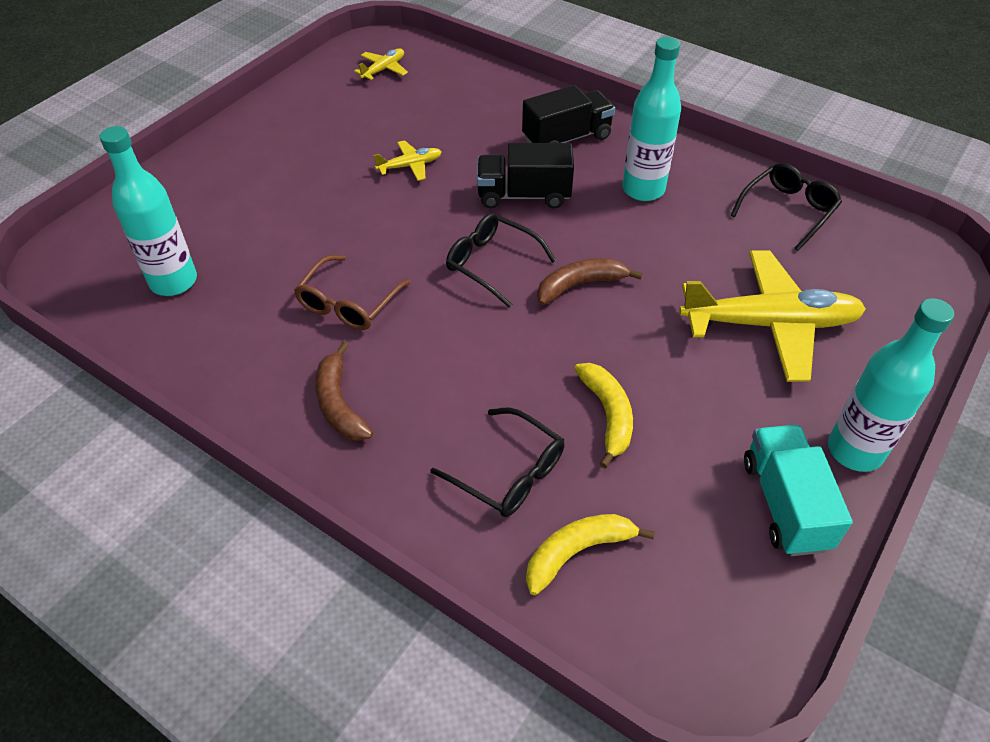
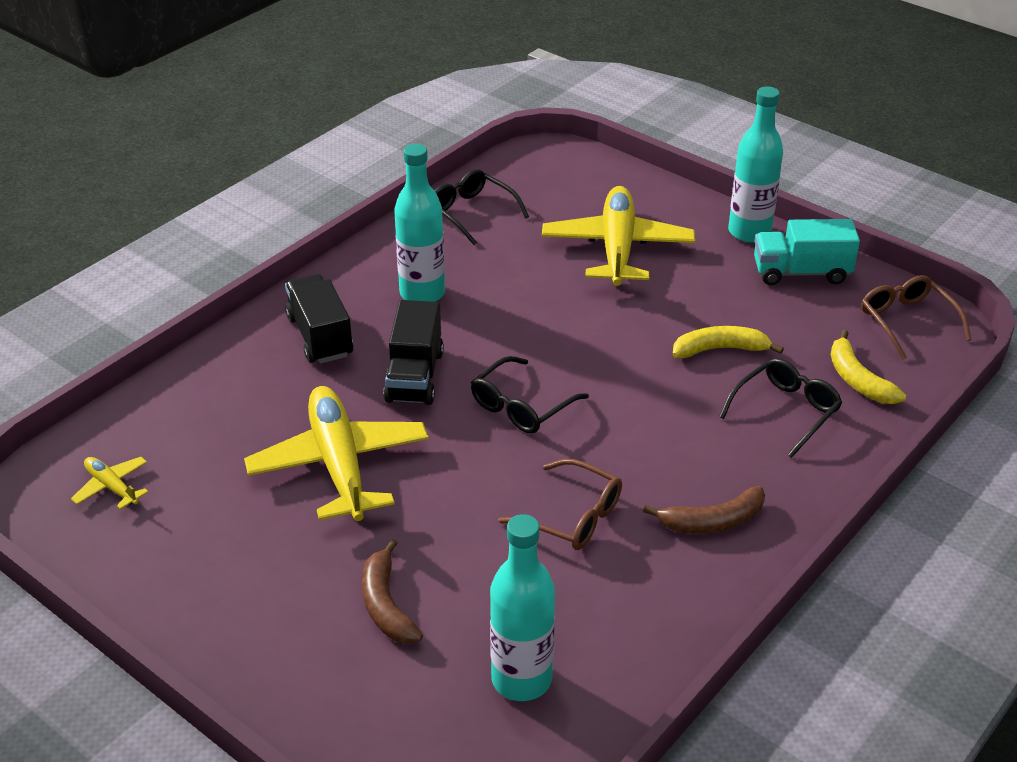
camera: 85 degrees left, 10 degrees down
(410, 166) = (339, 464): yellow plane -> yellow plane, size x2.23
(579, 285) = (559, 349): brown banana -> brown banana (386, 605)
(711, 625) = (907, 322): none -> brown glasses

